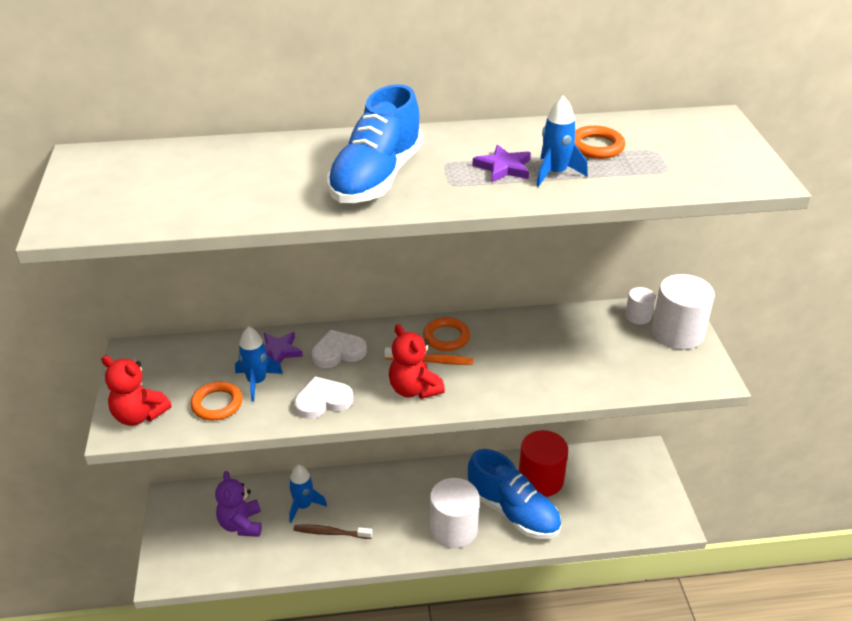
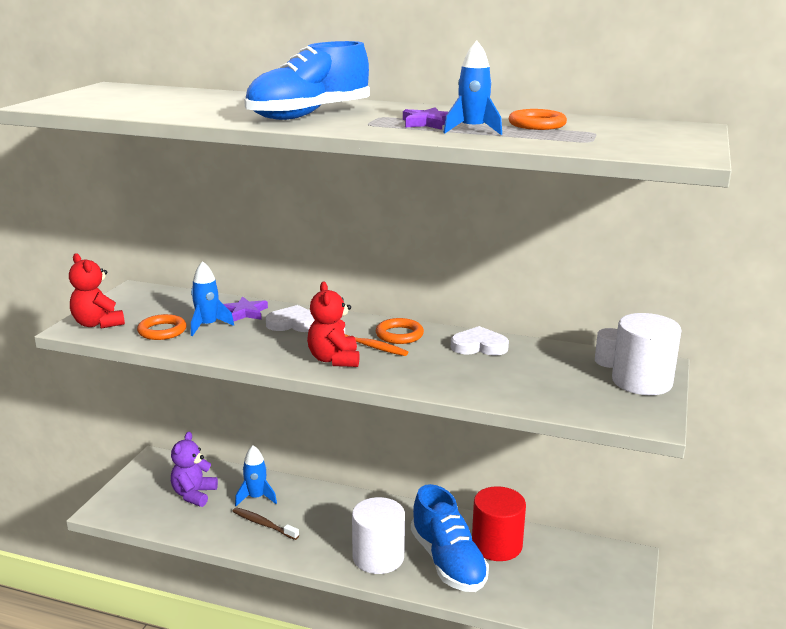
camera: 25 degrees right, 15 degrees down
(323, 401) = (248, 348): white heart -> white heart (479, 346)

